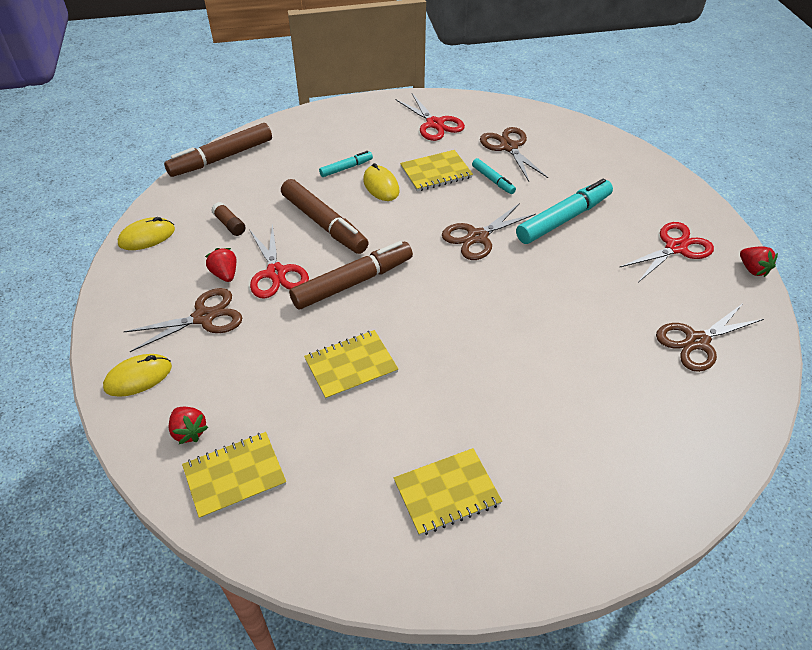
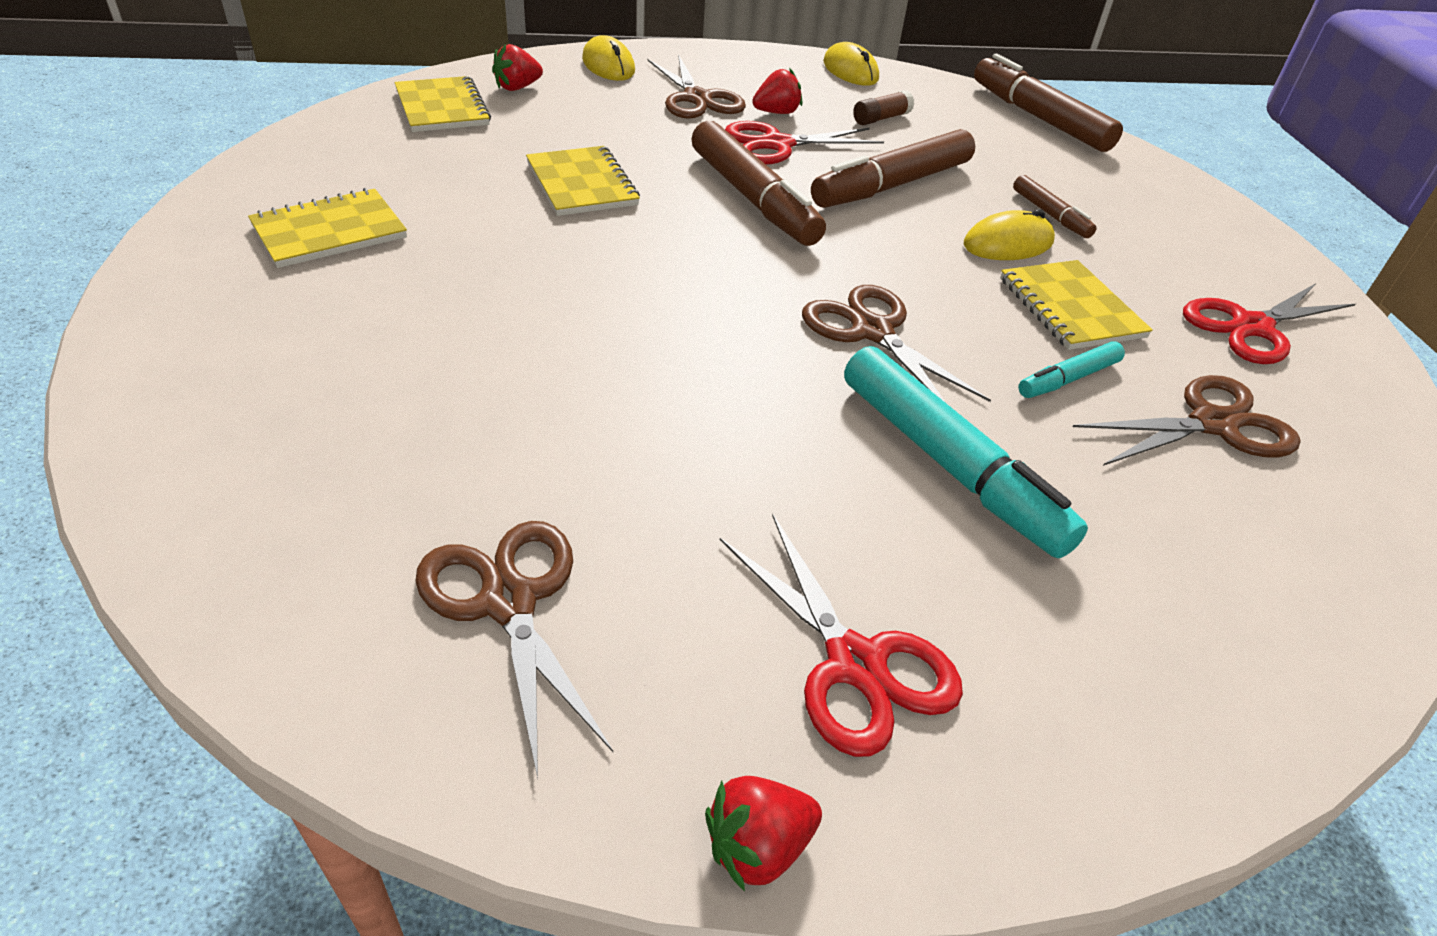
camera: 90 degrees right, 5 degrees down
(346, 168) = (1050, 215): turquoise marker -> brown marker
(447, 493) = (329, 232): yellow notebook -> yellow notebook turned 75 degrees clockwise

